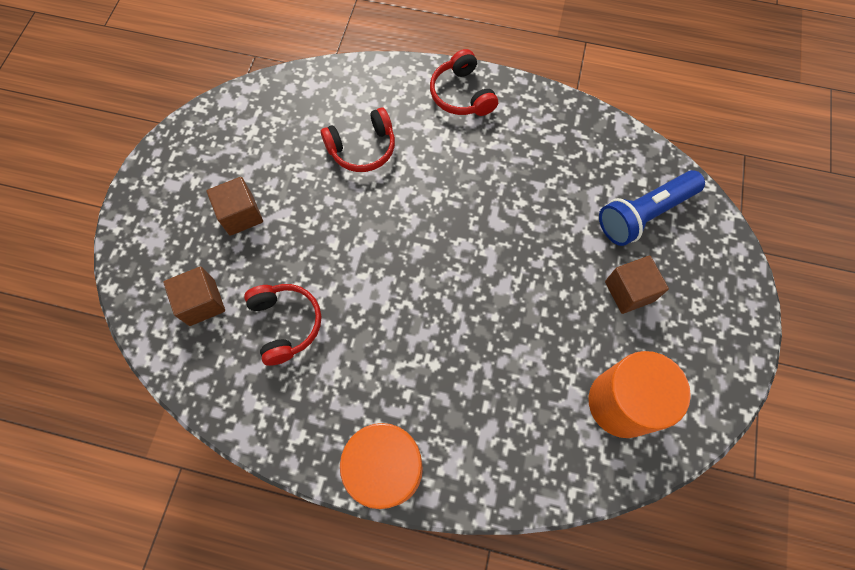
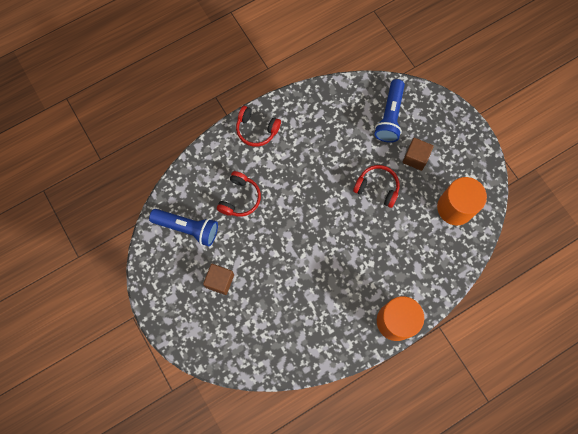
camera: 45 degrees left, 5 degrees up
(202, 302) = (248, 334): brown cube -> none
(272, 129) = (187, 228): none -> blue flashlight
(285, 324) = (294, 307): red headphones -> red headphones (377, 188)

